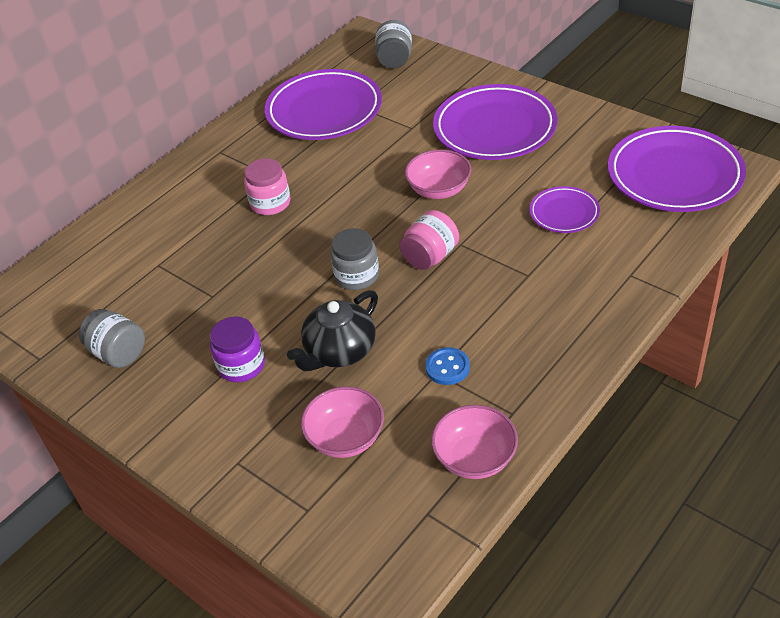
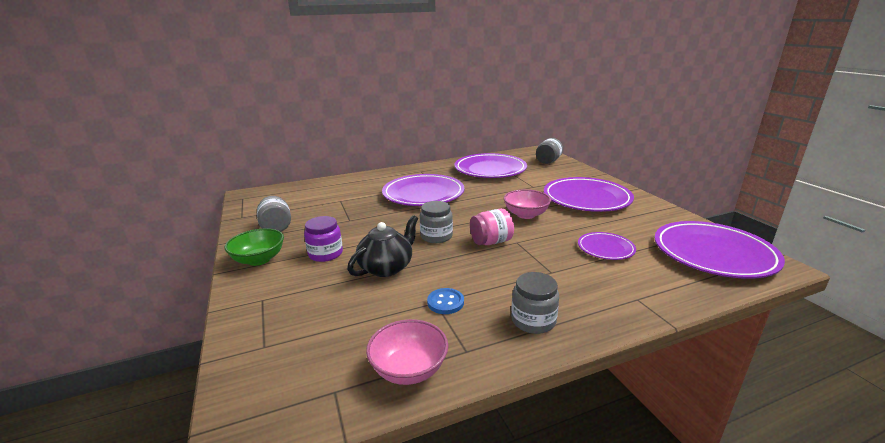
camera: 25 degrees right, 20 degrees down
(162, 414) = (259, 259): none -> green bowl
(270, 203) = (423, 194): pink jar -> purple plate
(339, 351) = (386, 267): black teapot -> black teapot turned 150 degrees clockwise
(346, 438) = (337, 315): pink bowl -> none
(550, 348) = (533, 320): none -> grey jar

